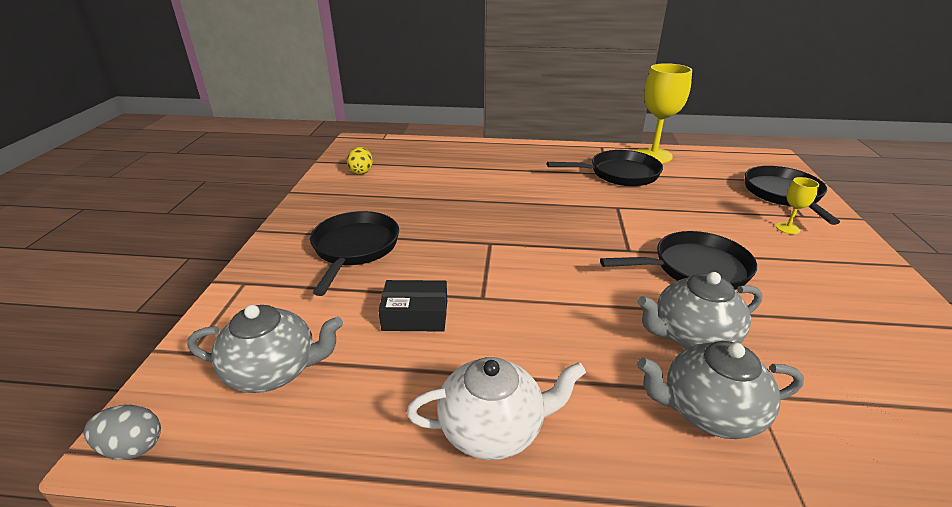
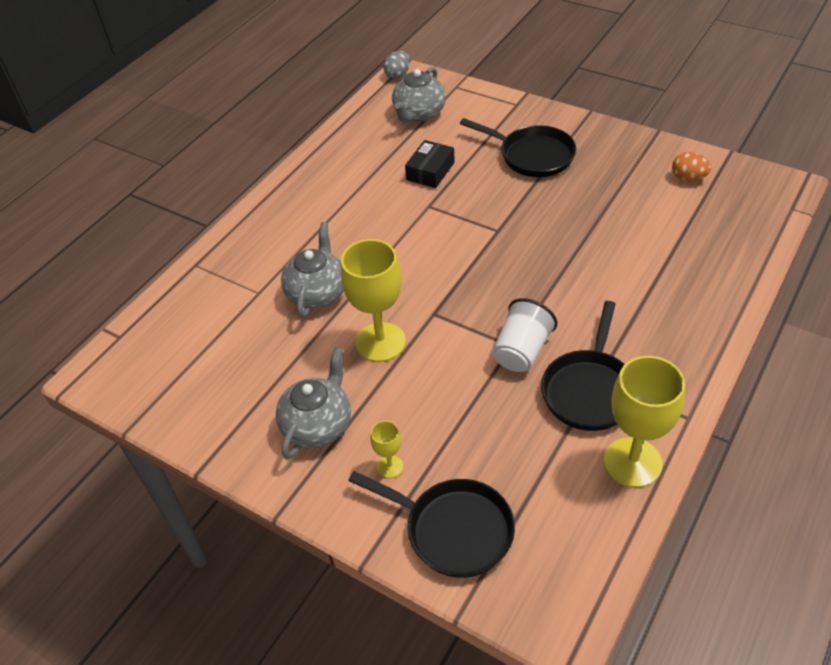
camera: 120 degrees right, 15 degrees up
(361, 172) = (688, 178): yellow egg -> orange egg
(493, 429) = (322, 180): white teapot -> none
(617, 202) = (522, 351): none -> white cup
(695, 269) = (380, 342): black pan -> yellow goblet
(709, 411) = (265, 265): grey teapot -> grey teapot (318, 425)

